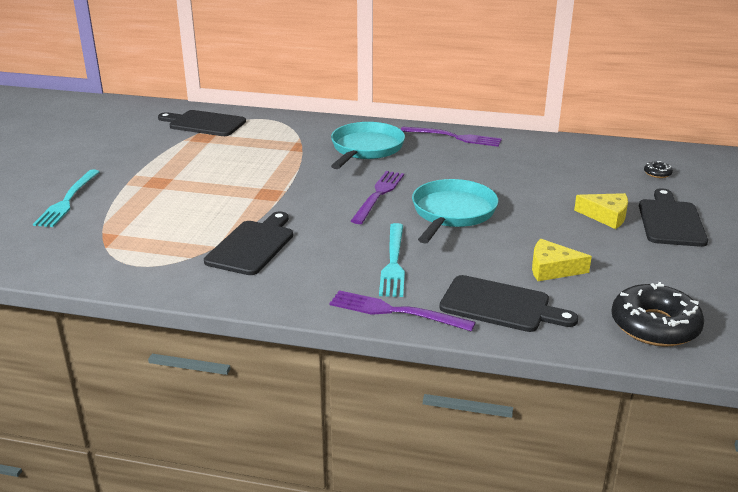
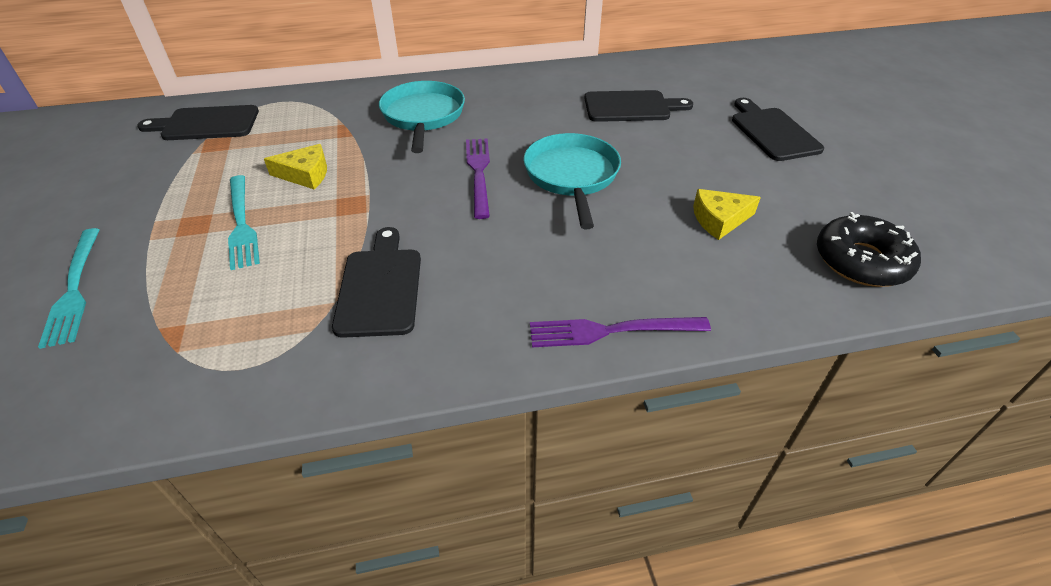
camera: 25 degrees left, 15 degrees up
(393, 262) = (559, 261): turquoise fork -> turquoise fork (241, 224)
(454, 137) = (505, 81): purple fork -> none
(500, 305) = (709, 284): black cutting board -> black cutting board (631, 107)
(606, 216) = (715, 141): yellow cheese -> yellow cheese (305, 174)
(657, 173) = (719, 82): black donut -> none

